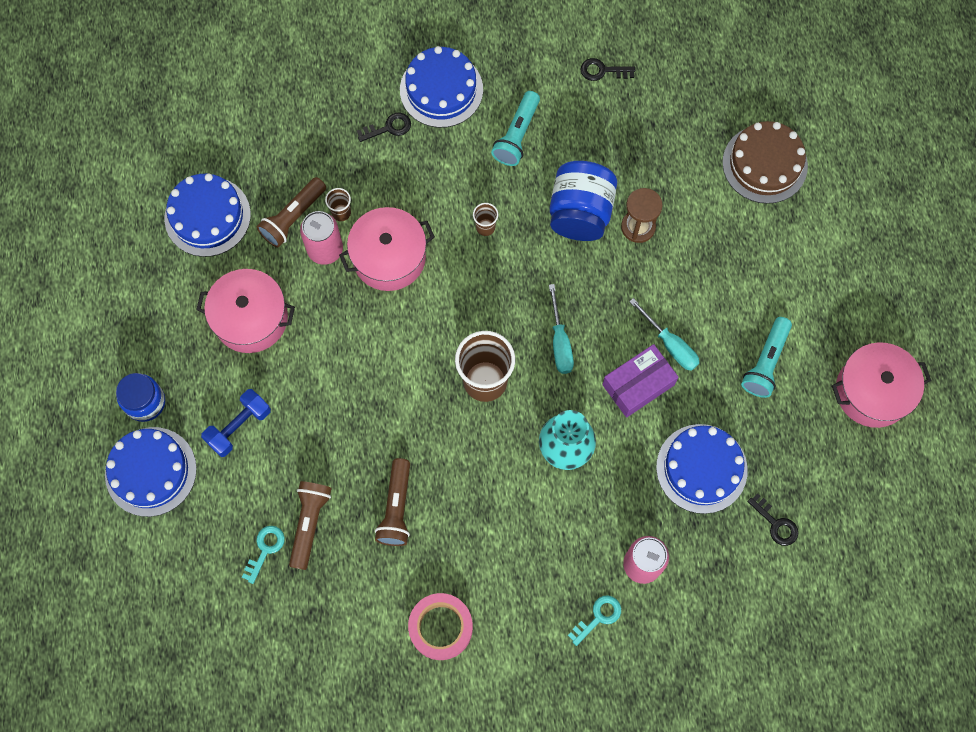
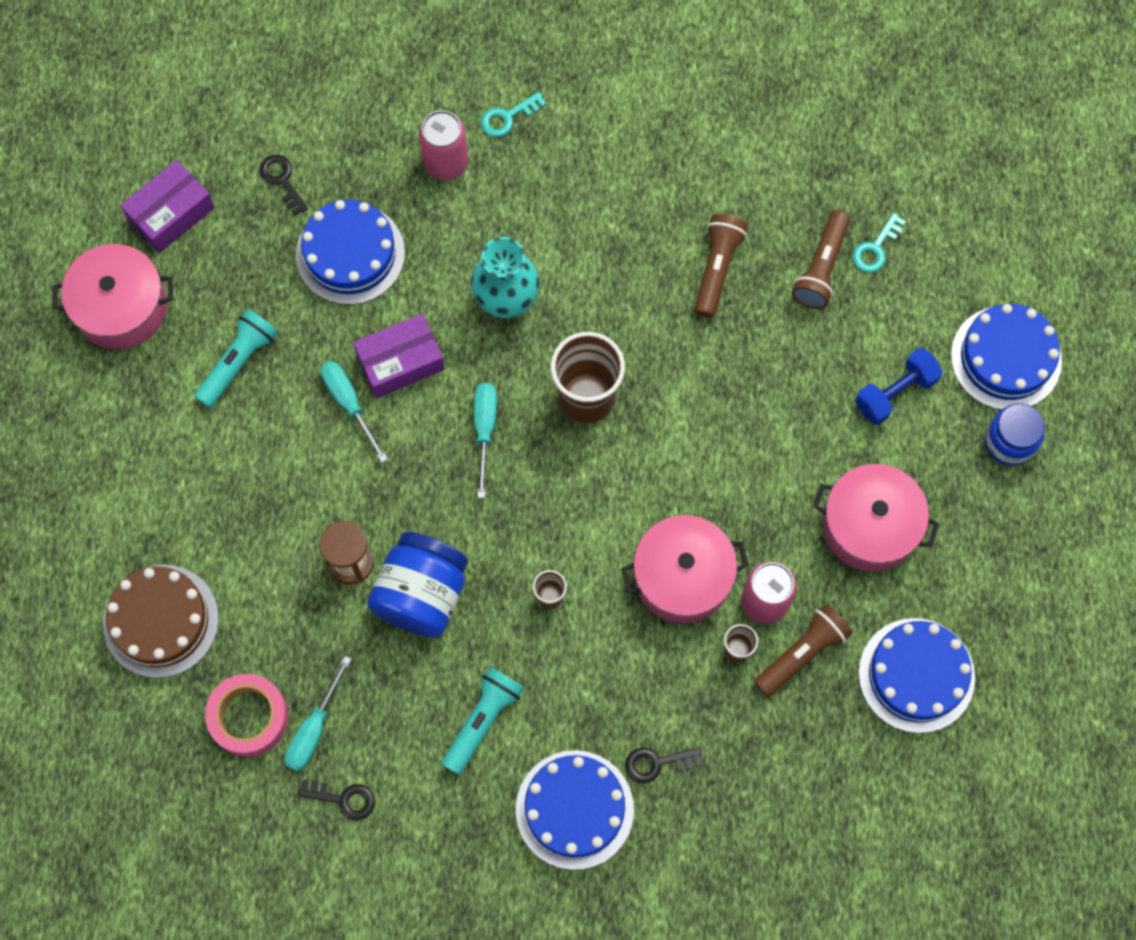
camera: 170 degrees left, 0 degrees up
(441, 627) = (685, 135): pink tape -> pink tape (249, 717)
(634, 111) = (314, 729): none -> turquoise screwdriver
(858, 478) = (171, 214): none -> purple box

